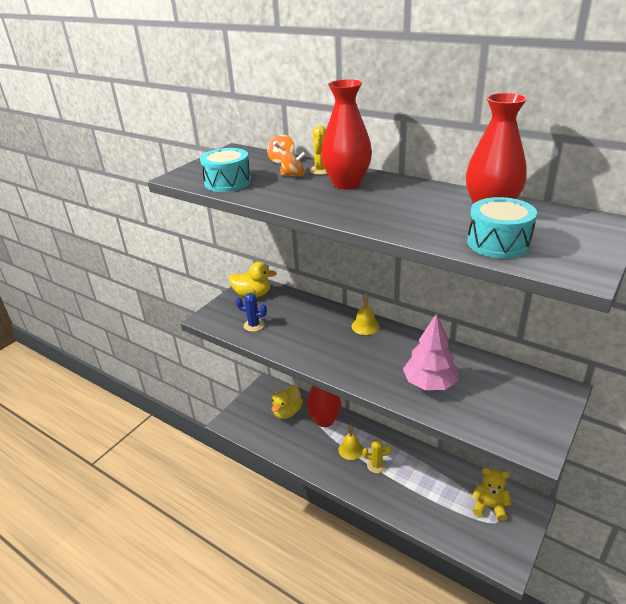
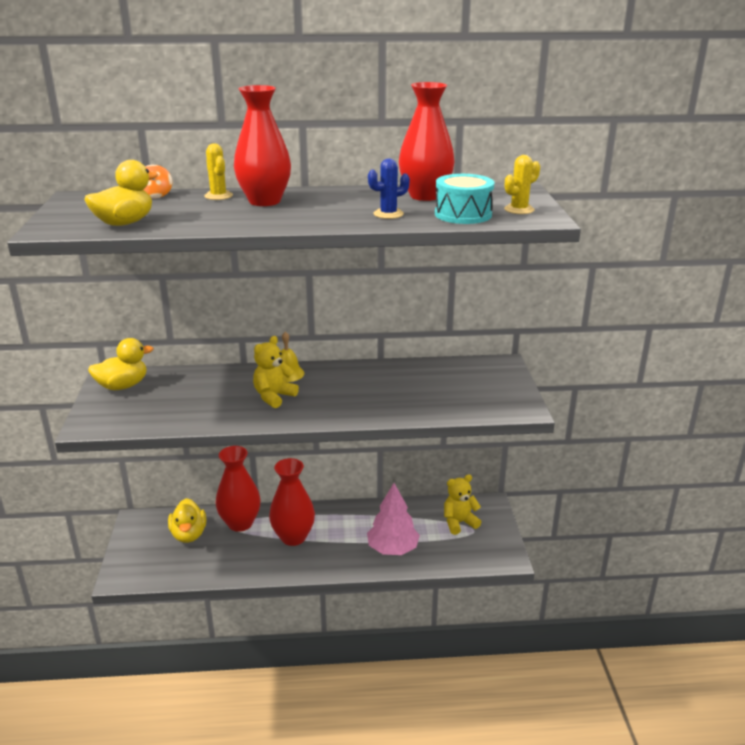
camera: 40 degrees left, 5 degrees down
(228, 182) = (124, 223): turquoise drum -> yellow duck
(254, 325) = (159, 412): blue cactus -> blue cactus (388, 214)
(293, 175) = (194, 205): orange spinning top -> none
(337, 343) = (274, 396): none -> yellow teddy bear
(351, 449) = (293, 537): yellow bell -> red vase
(376, 465) = (331, 538): yellow cactus -> yellow cactus (519, 210)
(430, 383) = (396, 396): pink tree -> pink tree (392, 549)

